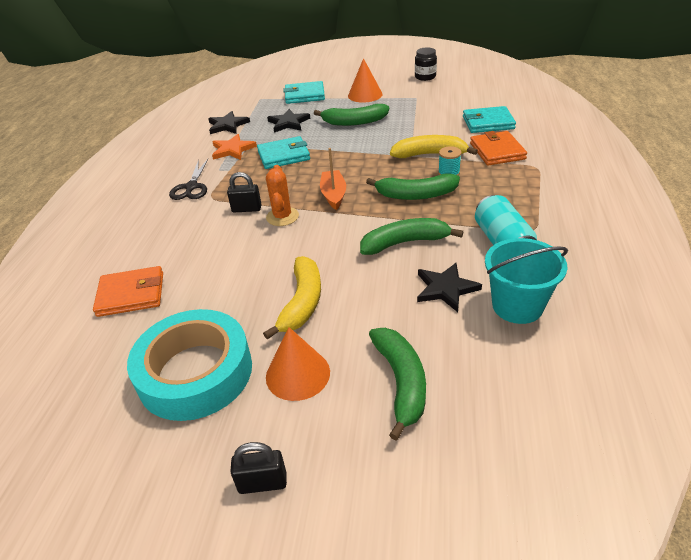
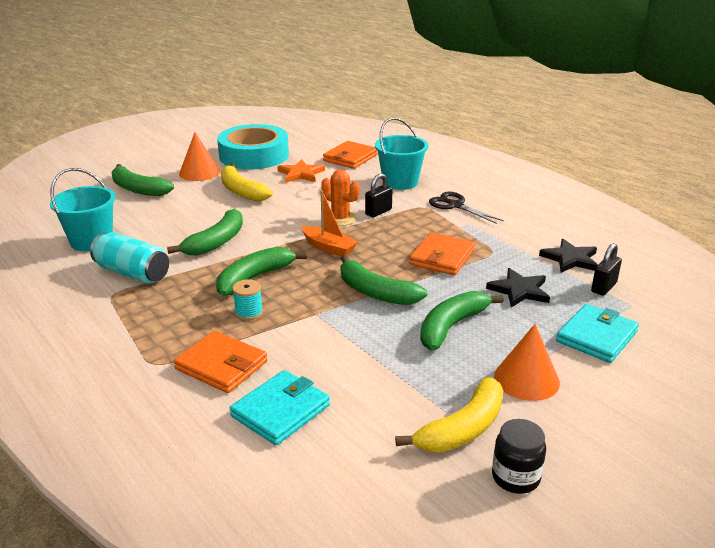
camera: 130 degrees right, 10 degrees down
(170, 232) = (400, 182): none -> turquoise bucket
(233, 149) = (500, 241): orange star -> orange star (301, 174)
(262, 483) = (169, 149): black padlock -> black padlock (603, 287)
(283, 155) = (442, 257): turquoise wallet -> orange wallet
(359, 153) = (375, 292): none -> green banana
(429, 154) = (297, 324): yellow banana -> yellow banana (462, 428)
(446, 289) = (153, 230): black star -> none

